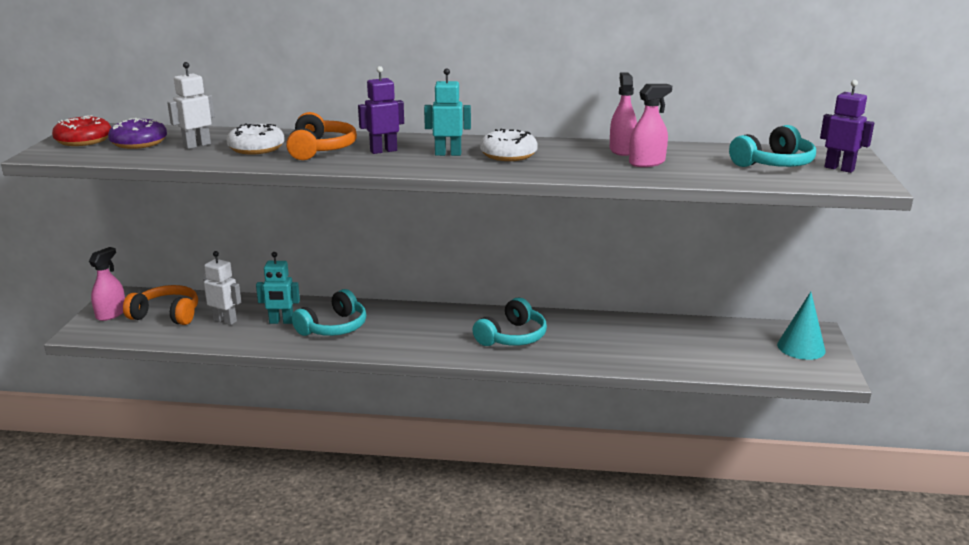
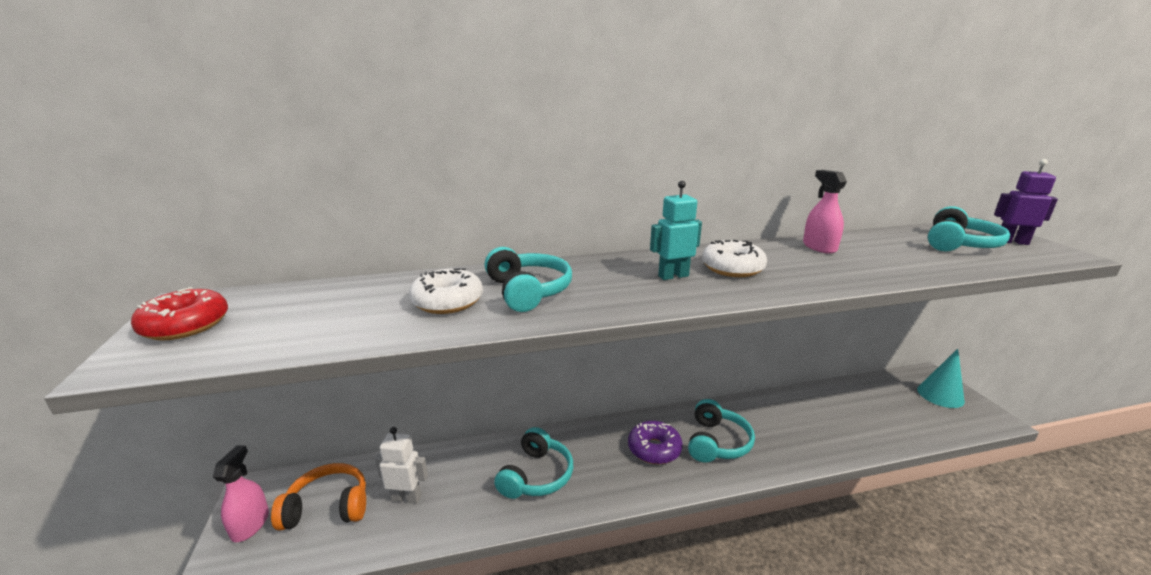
camera: 20 degrees left, 0 degrees up
(139, 143) = (276, 317): purple donut -> purple donut (654, 449)
(197, 145) = (363, 308): white robot -> none
(281, 322) = (474, 482): turquoise robot -> none
(320, 149) = (528, 291): orange headphones -> turquoise headphones
(383, 151) = (601, 282): purple robot -> none
(647, 162) = (865, 258): pink spray bottle -> none

